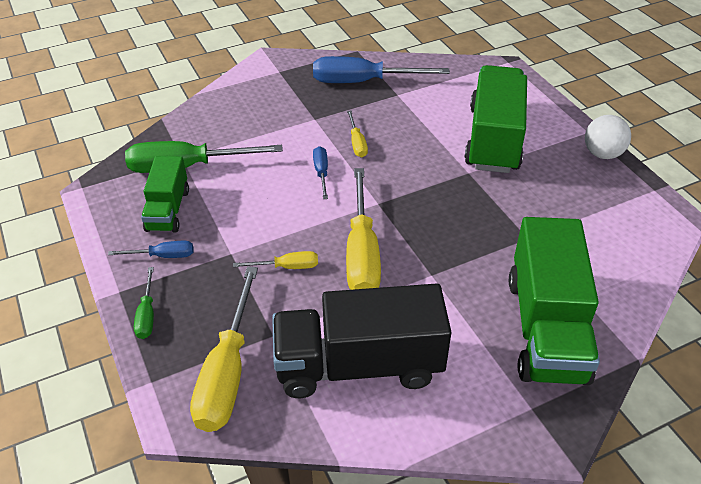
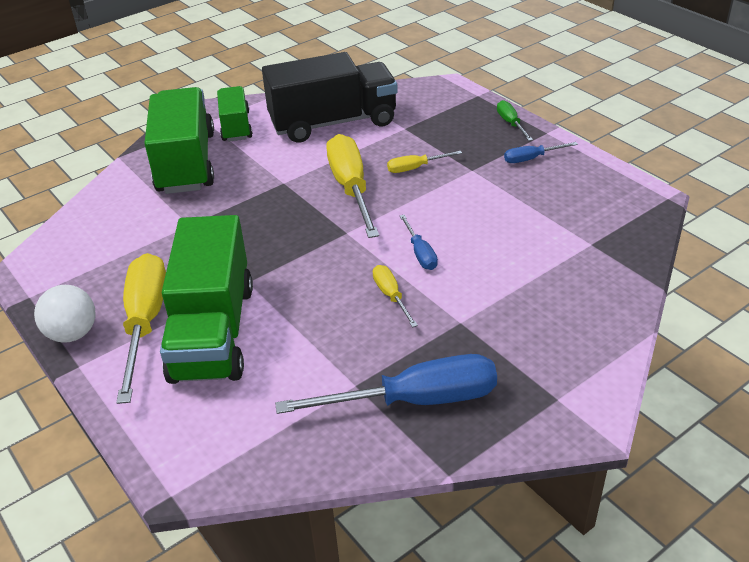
camera: 170 degrees right, 5 degrees down
(168, 210) = (559, 192): green truck -> green truck (236, 126)
(187, 167) = (576, 235): green screwdriver -> none
(227, 372) = (427, 106): yellow screwdriver -> yellow screwdriver (145, 323)

